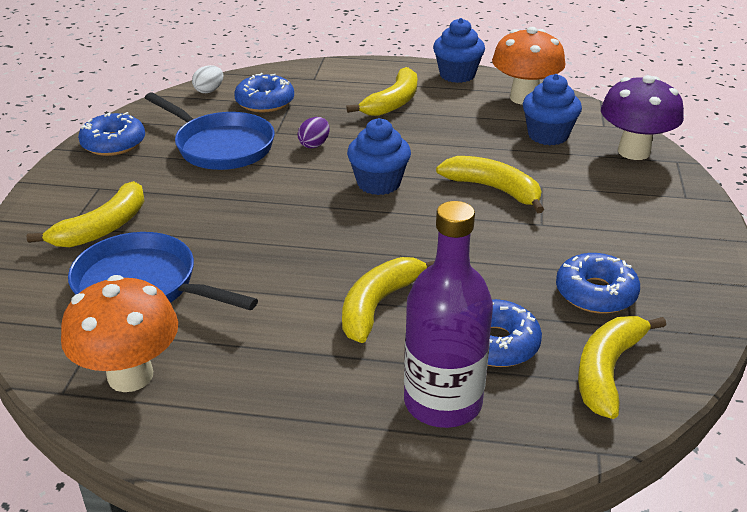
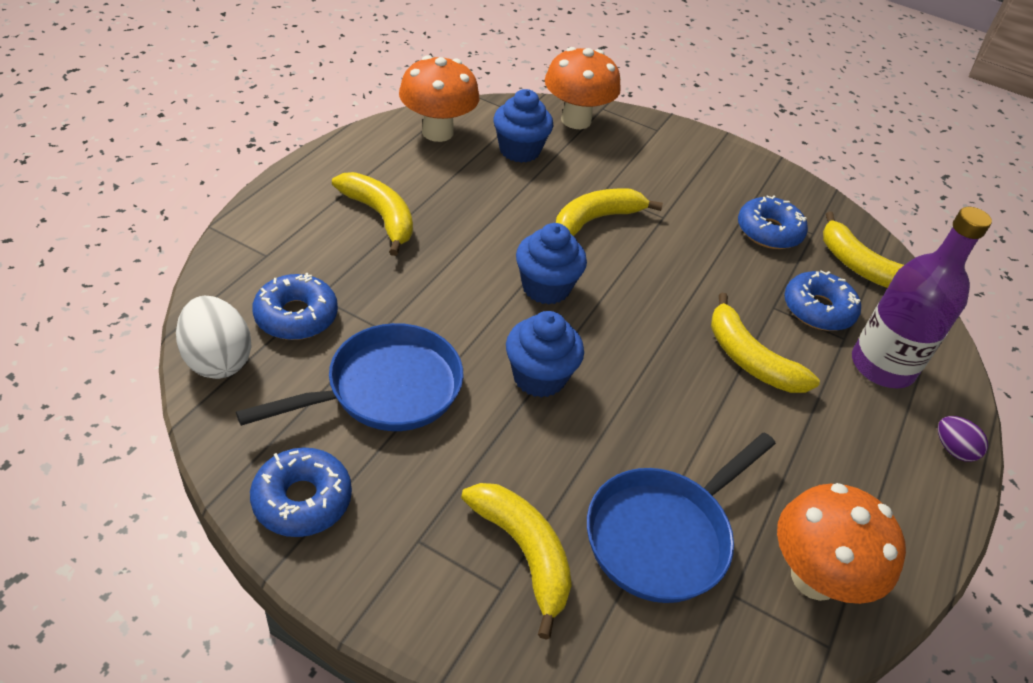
camera: 75 degrees left, 10 degrees up
(209, 91) = (218, 359): white egg -> white egg, size x1.75
(314, 144) = (435, 307): purple egg -> purple egg (953, 449)
(457, 75) = (352, 150): blue cupcake -> blue cupcake (539, 377)
(634, 151) = (576, 120): purple mushroom -> orange mushroom

